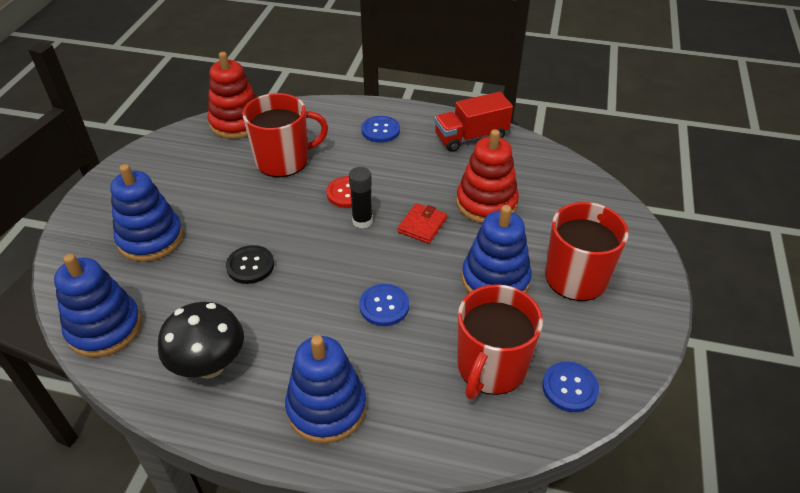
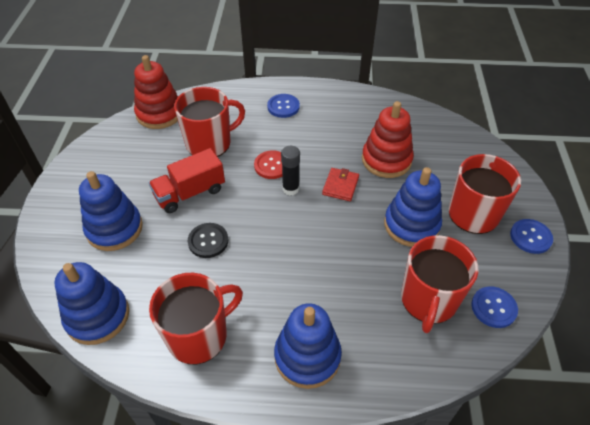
camera: 10 degrees left, 5 degrees up
(209, 365) = (199, 335): black mushroom -> red mug
(384, 306) = (329, 260): blue button -> blue button (530, 237)
(471, 137) = (358, 104): red truck -> red truck (190, 193)

